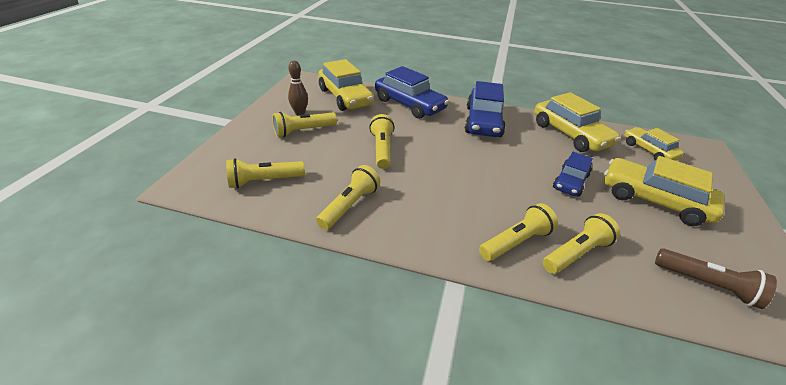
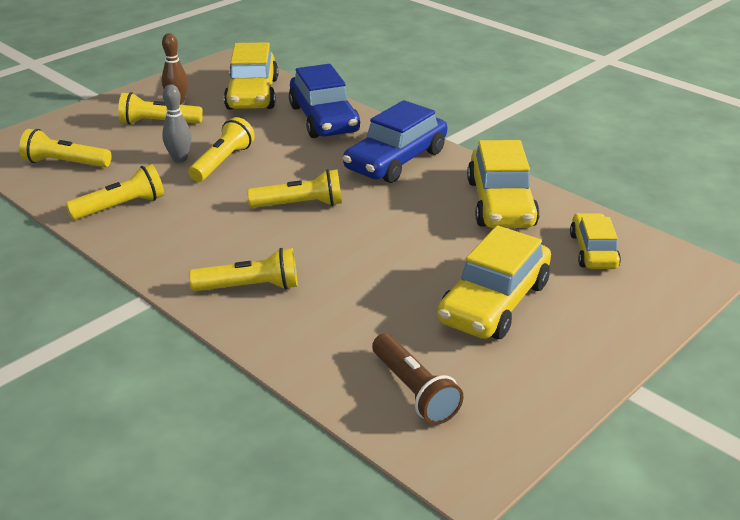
camera: 30 degrees right, 5 degrees down
(349, 154) = (179, 159): none -> grey bowling pin
(570, 182) = (409, 253): blue car -> none
(576, 253) = (303, 317): yellow flashlight -> yellow flashlight (300, 205)
(654, 200) = (494, 302): yellow car -> yellow car turned 120 degrees counterclockwise

